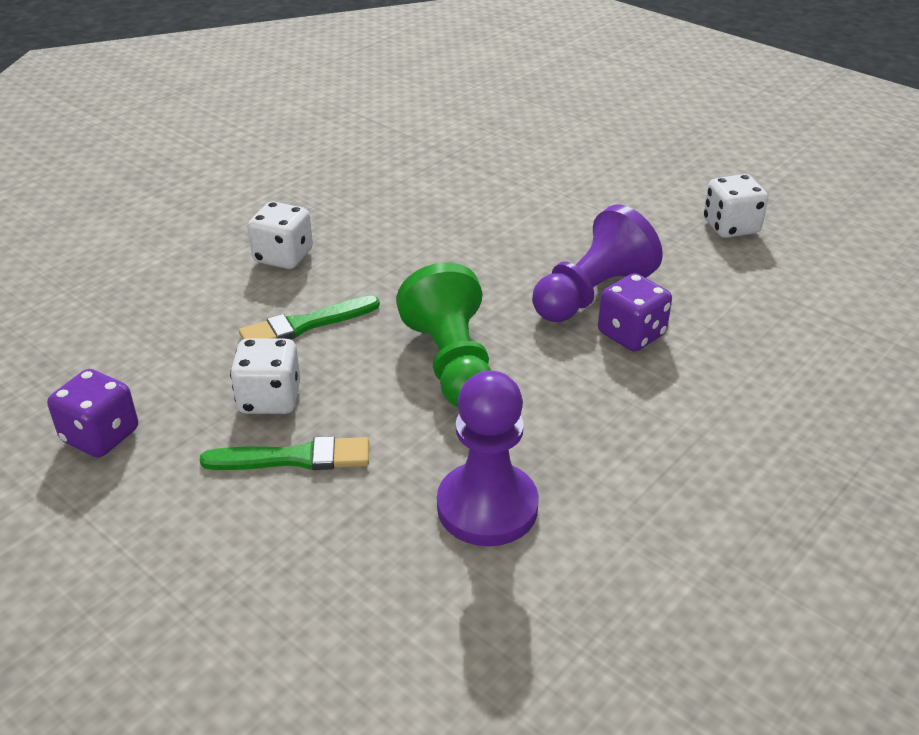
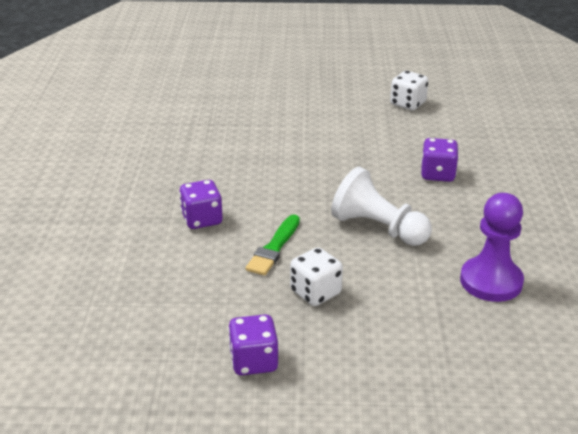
camera: 40 degrees left, 5 degrees down
(283, 256) = (202, 219): white dice -> purple dice
(294, 458) = (373, 312): green brush -> none
(451, 363) = (378, 228): green pawn -> white pawn
(592, 294) = (393, 164): purple pawn -> none

